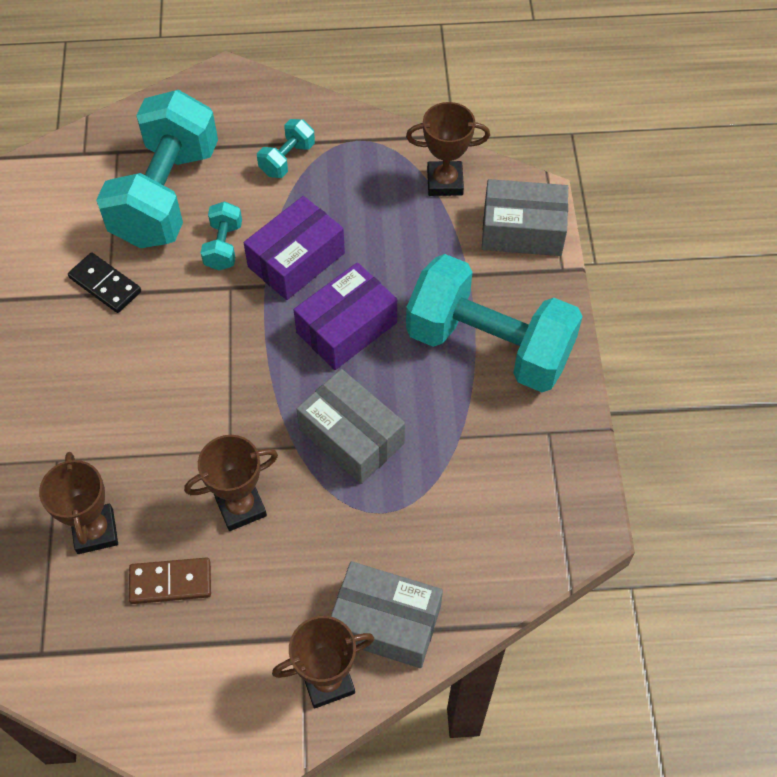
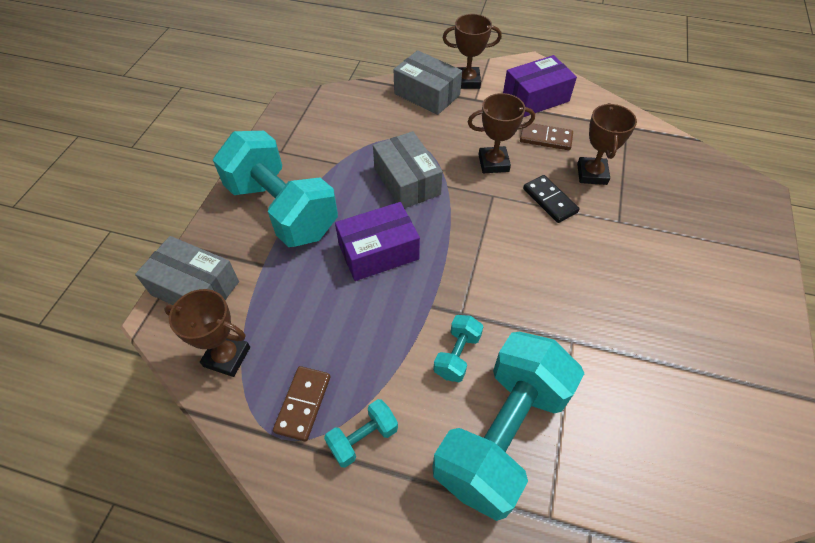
camera: 160 degrees left, 5 degrees down
(105, 285) = (574, 350): black domino -> black domino (550, 200)
(296, 260) = (396, 321): purple box -> purple box (535, 98)
(352, 167) = (303, 404): none -> brown domino

